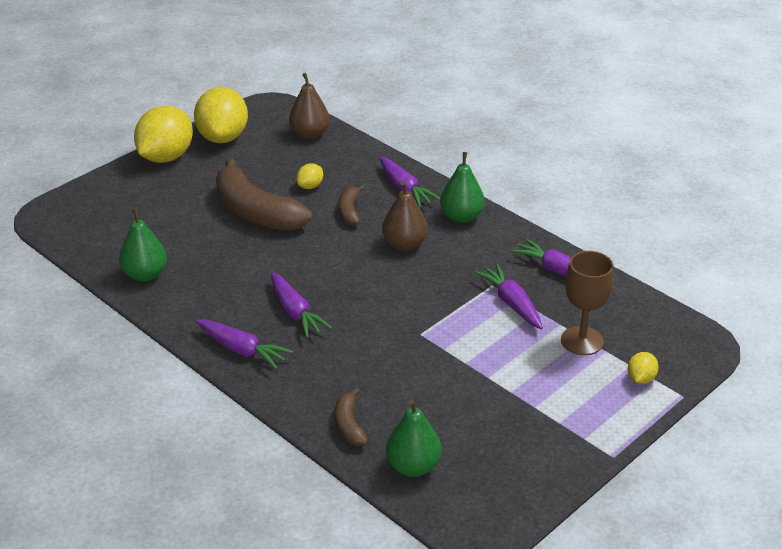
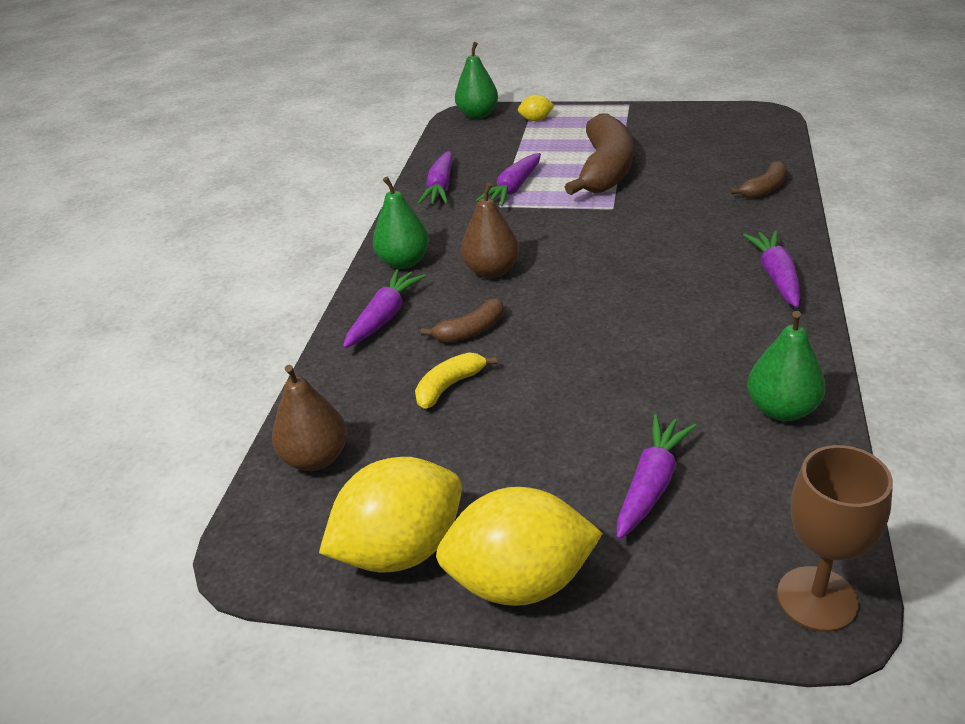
camera: 120 degrees left, 0 degrees up
(256, 212) = (553, 397): brown banana -> brown banana (605, 170)
(295, 312) = (681, 277): purple carrot -> purple carrot (651, 484)
(310, 186) = (449, 386): yellow lemon -> yellow banana
(413, 466) = (756, 152): green pear -> green pear (478, 115)
(582, 341) = (522, 149): brown goblet -> brown goblet (817, 599)

